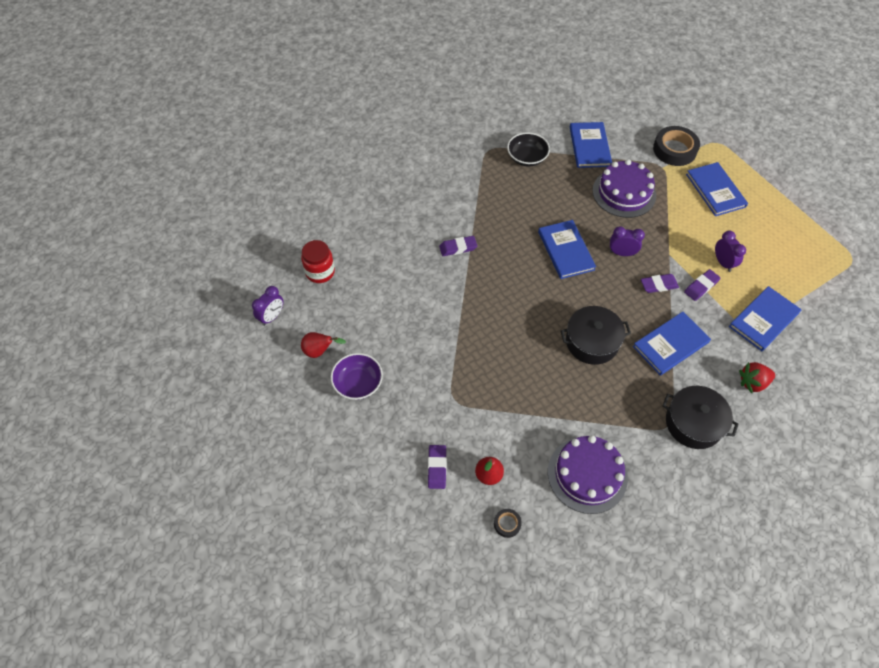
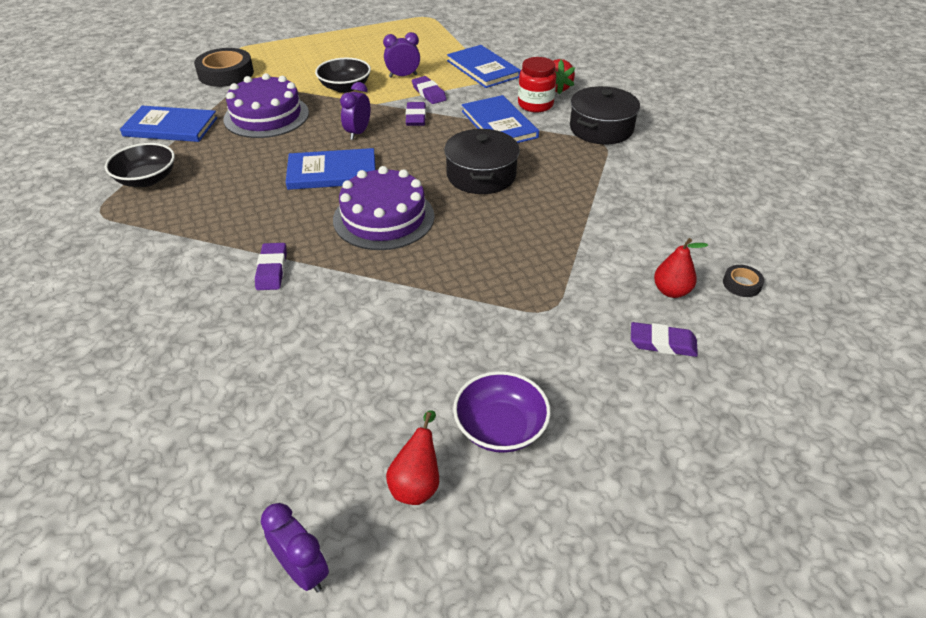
camera: 80 degrees left, 15 degrees down
(320, 272) = (226, 467): red jar -> red jar (535, 105)
(587, 474) = (666, 208): purple cake -> purple cake (384, 218)
(686, 228) = (345, 87): none -> black bowl
(715, 190) = (303, 62): blue book -> none

